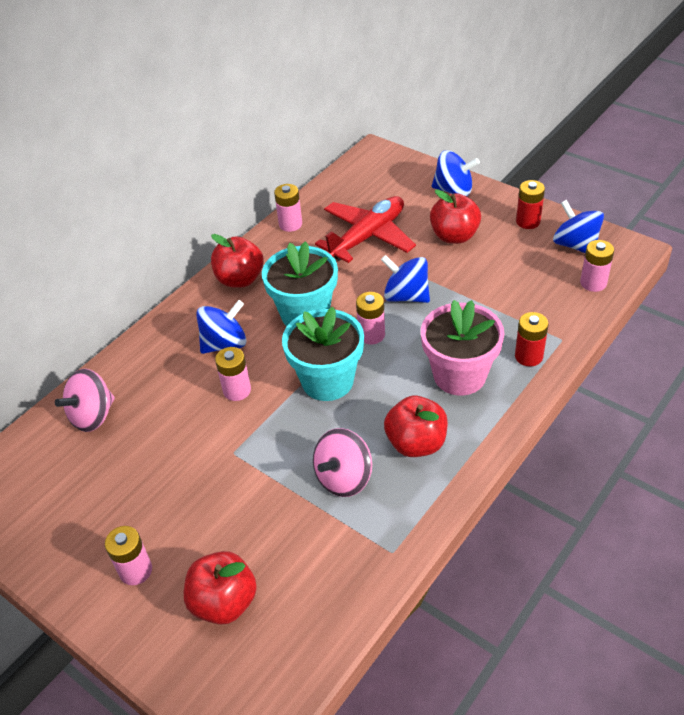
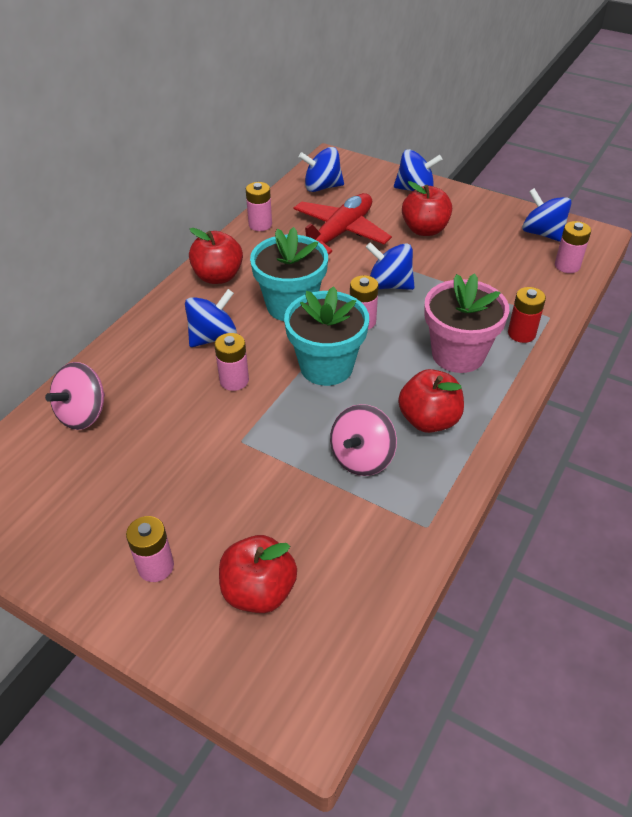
camera: 10 degrees left, 0 degrees up
(359, 184) = (322, 187): none -> blue spinning top
(528, 221) = (492, 214): red battery -> none

